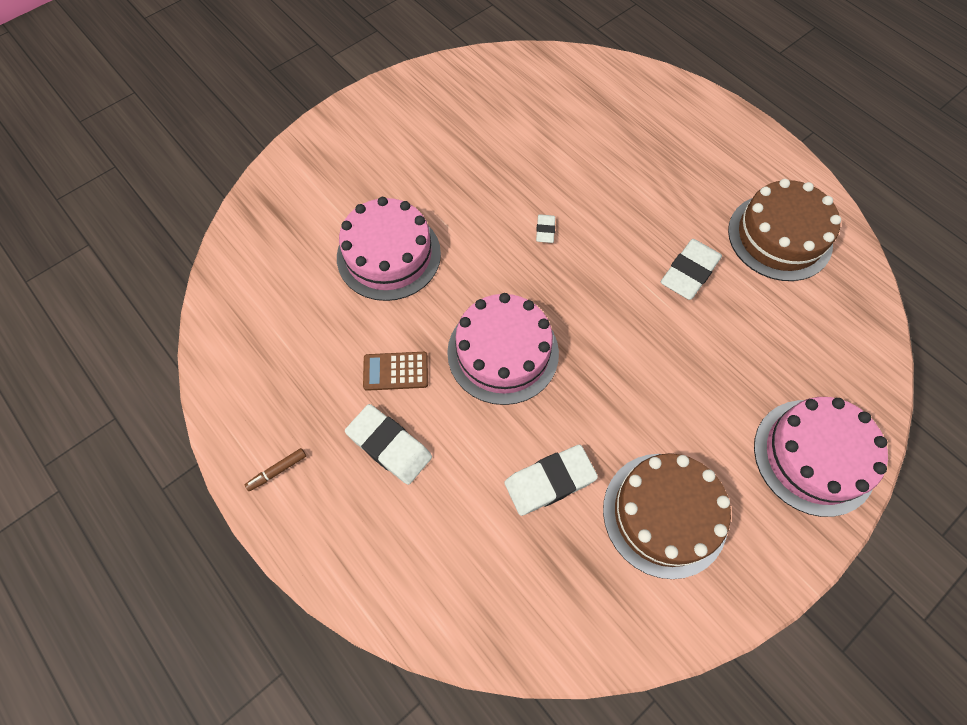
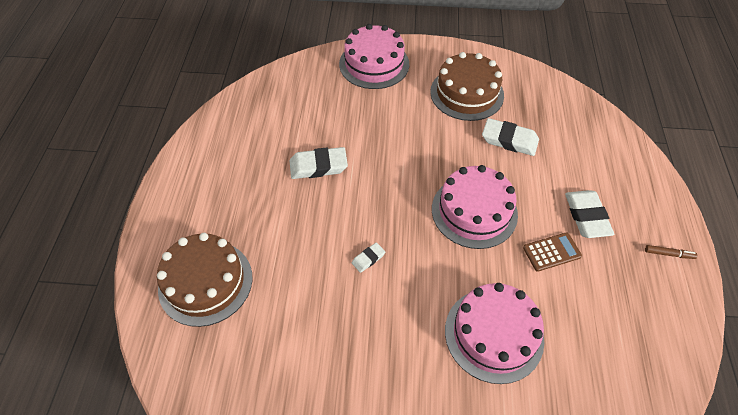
camera: 135 degrees left, 10 degrees down
(395, 371) = (551, 252): brown calculator -> brown calculator turned 60 degrees counterclockwise
(779, 237) = (245, 143): brown cake -> brown cake (205, 282)

